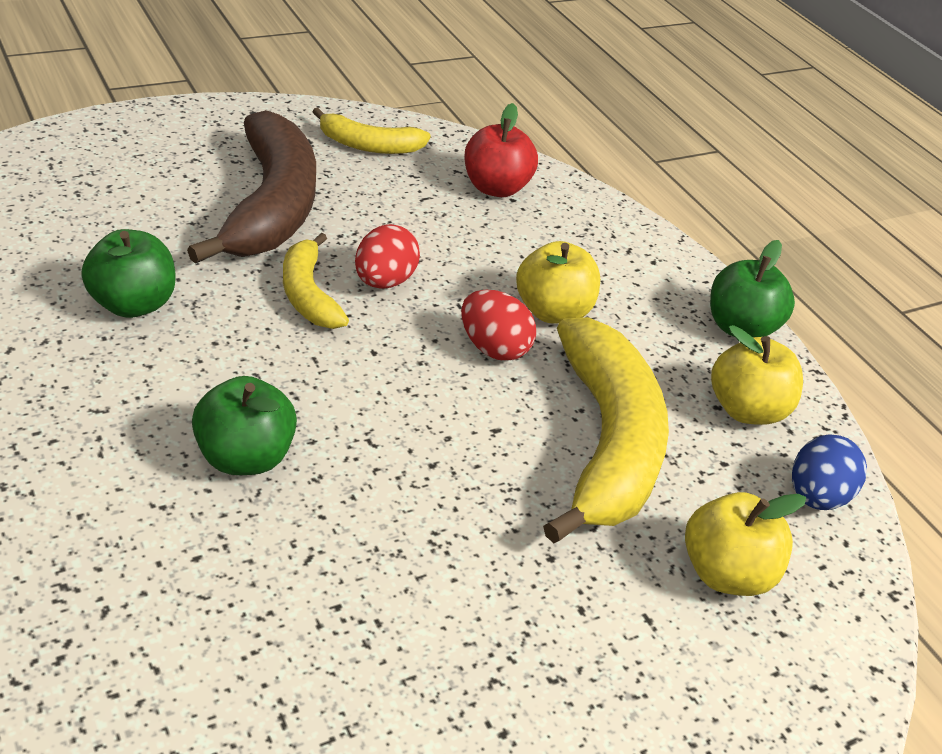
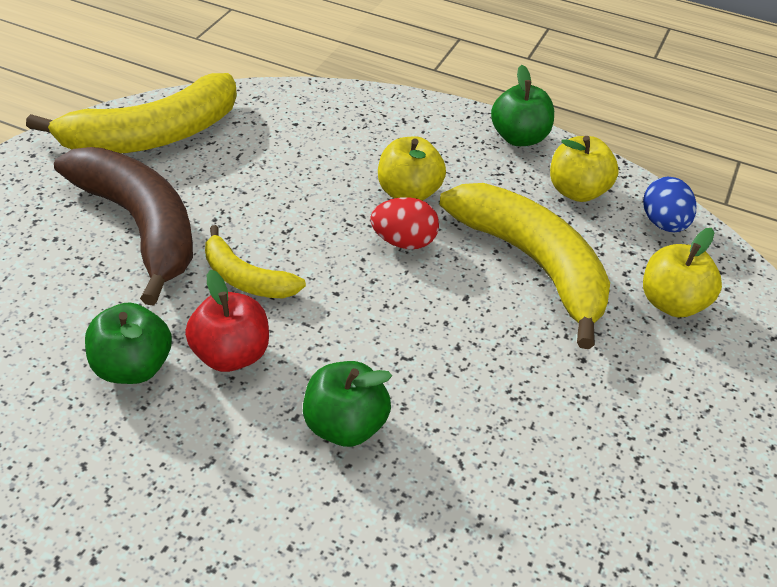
camera: 35 degrees left, 5 degrees up
(369, 145) = (153, 135): yellow banana -> yellow banana, size x1.90
(384, 281) = (284, 236): red egg -> none
(495, 188) = (275, 121): red apple -> red apple (231, 354)

